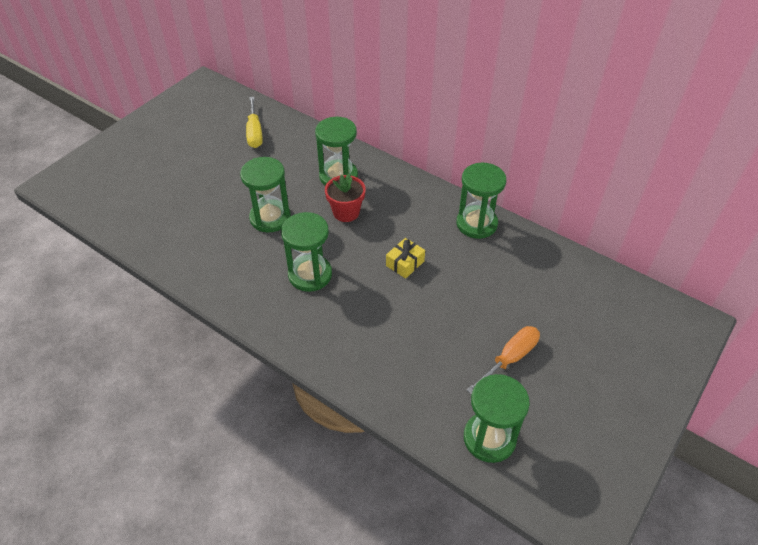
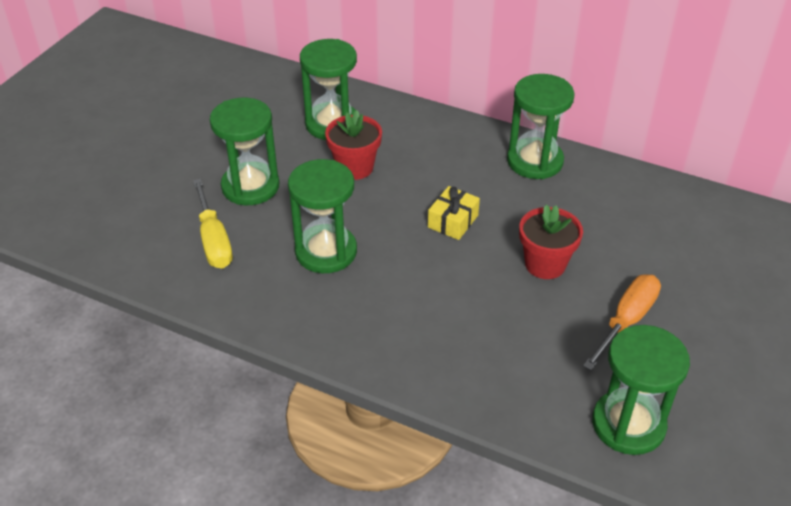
camera: 10 degrees left, 5 degrees down
(254, 133) = (200, 82): yellow screwdriver -> yellow screwdriver (214, 241)
(462, 306) = (545, 264): none -> red flower pot

